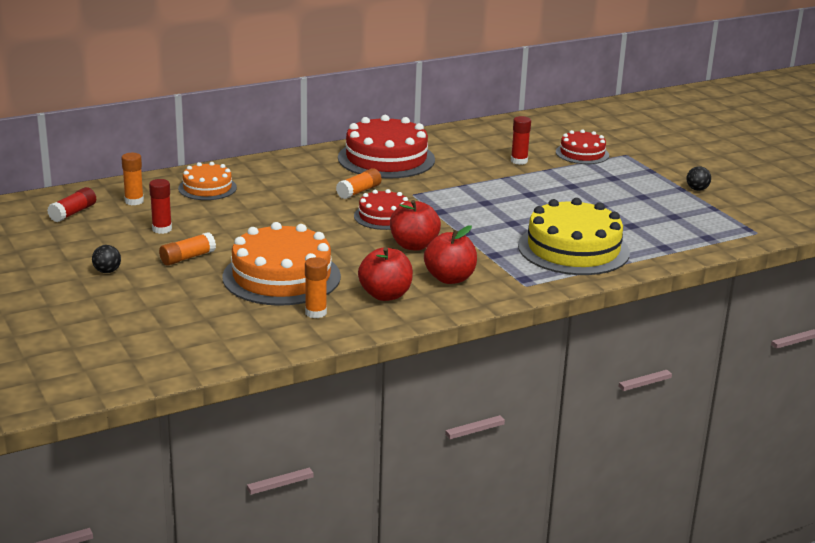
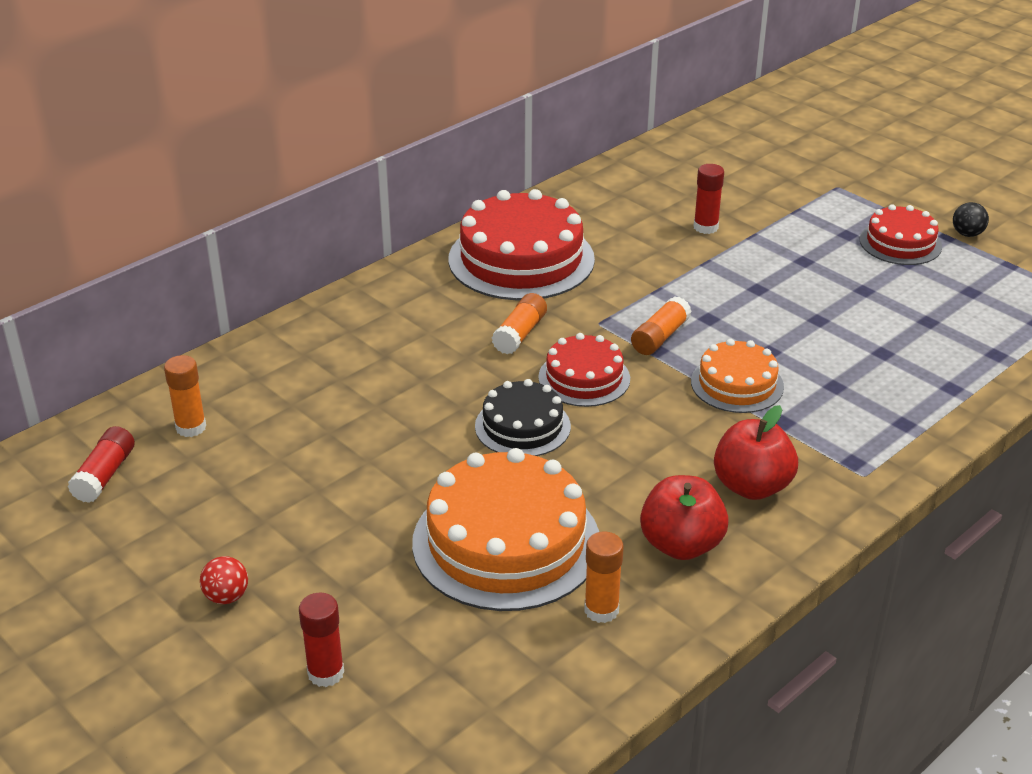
camera: 15 degrees left, 10 degrees up
(107, 271) = (226, 596): black ball -> red ball
(162, 229) = (266, 480): red glue stick -> red glue stick (326, 673)
(187, 258) = (339, 534): orange glue stick -> orange glue stick (660, 337)
(207, 188) = (291, 374): orange cake -> orange cake (737, 384)
(329, 231) = (522, 426): none -> black cake
(414, 245) = (661, 429): red apple -> none
(573, 249) = (882, 385): yellow cake -> none
(582, 153) = (779, 196): red cake -> red cake (900, 243)

